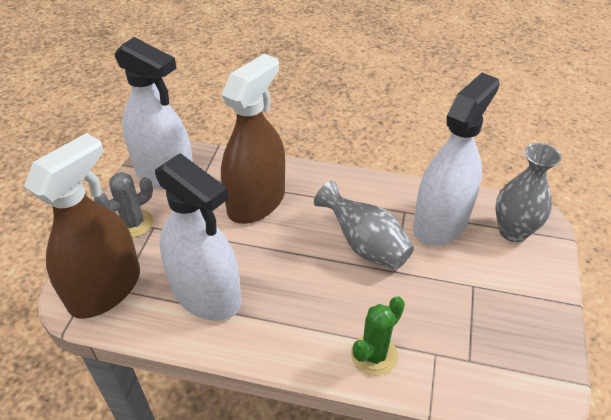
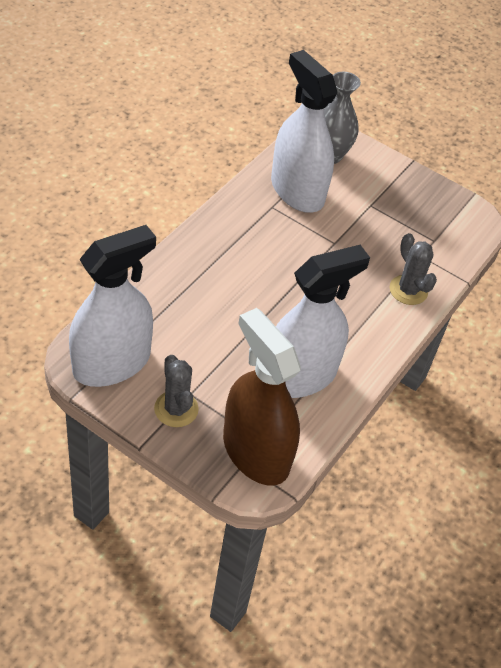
camera: 75 degrees left, 5 degrees up
(256, 202) = (201, 302): brown spray bottle -> none
(365, 245) = (297, 248): grey vase -> none
(374, 355) = (408, 290): green cactus -> grey cactus

